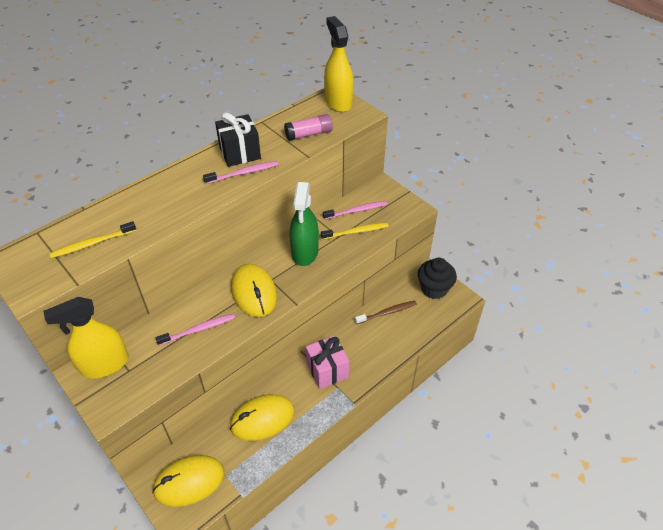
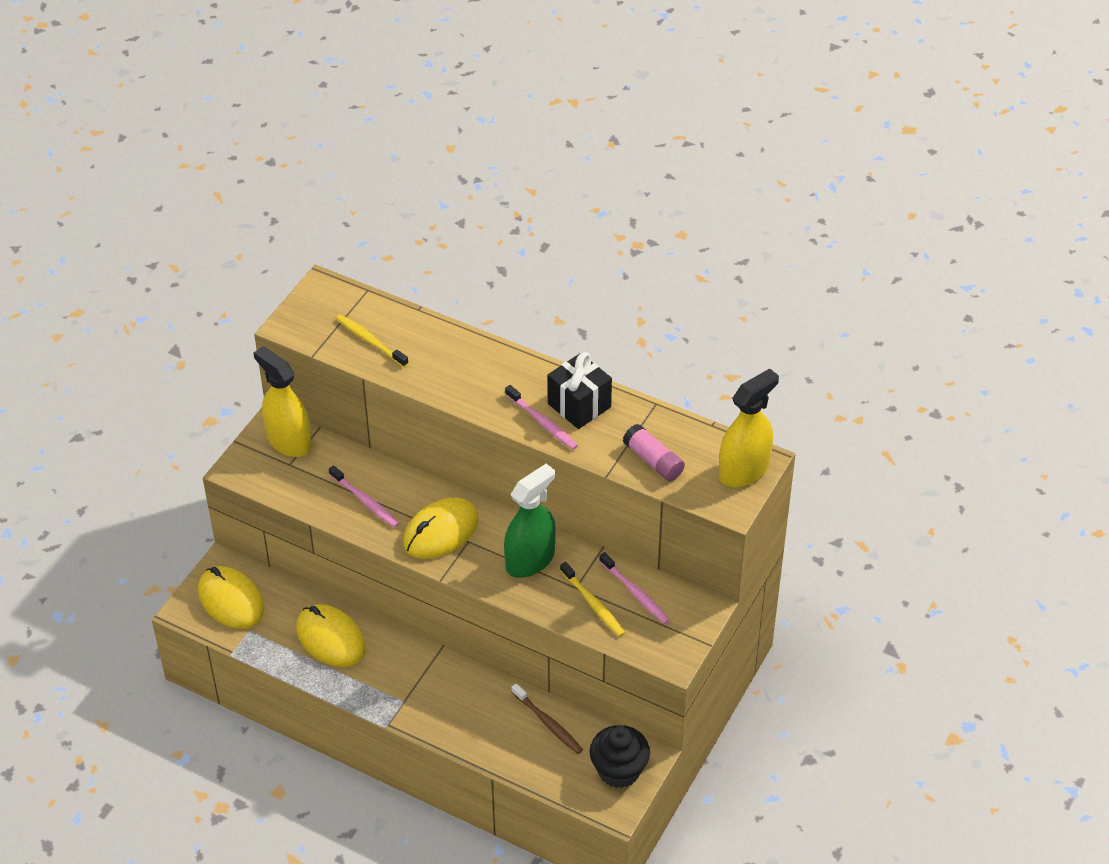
camera: 70 degrees right, 0 degrees up
(305, 252) = (530, 560): green spray bottle -> green spray bottle turned 150 degrees clockwise
(327, 370) = (425, 682): pink gift -> none

